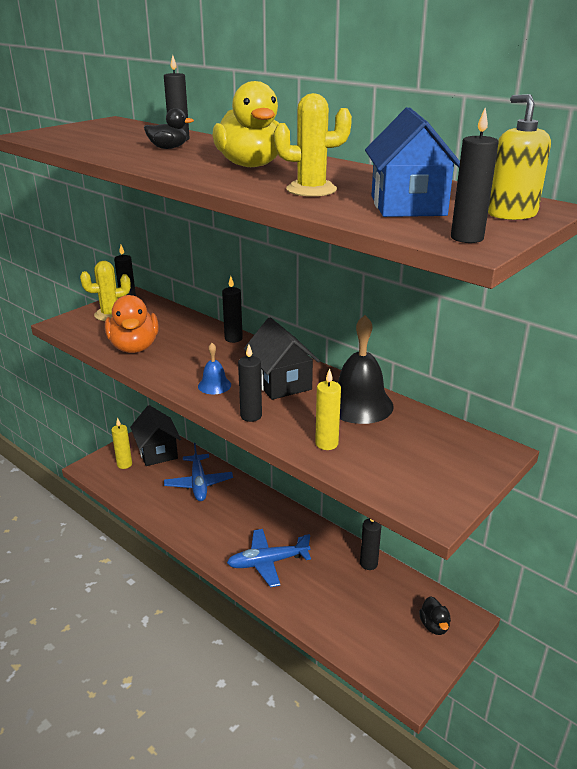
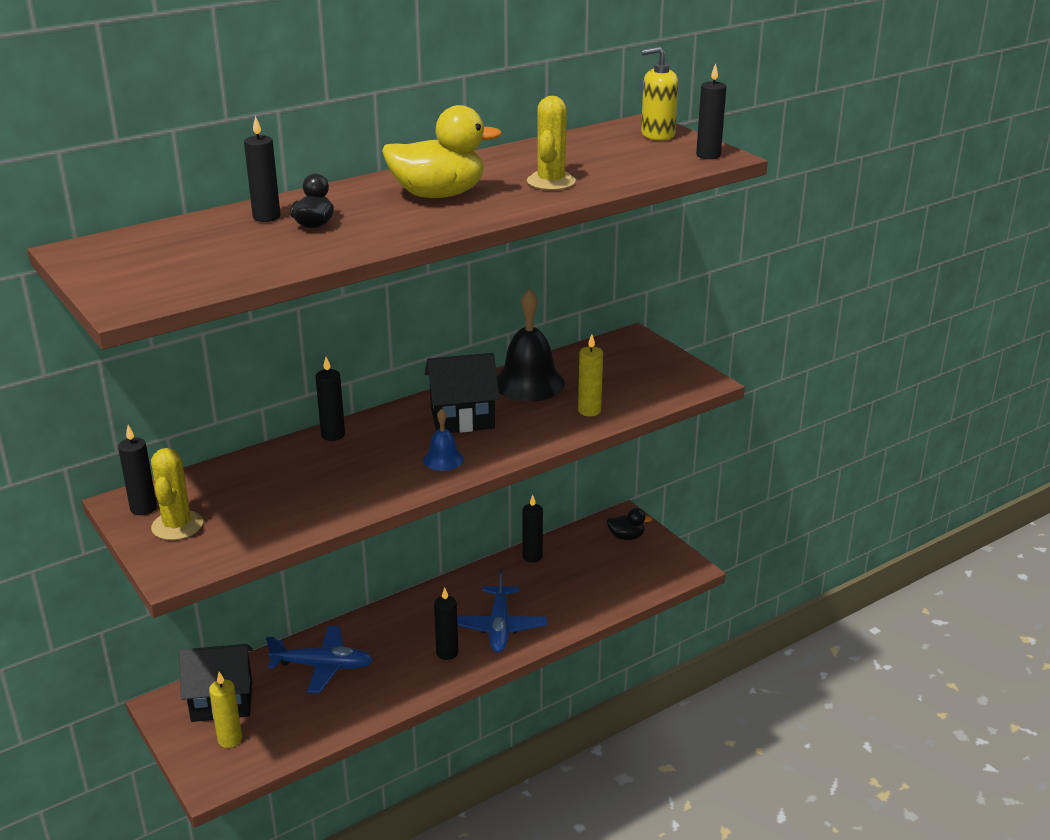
camera: 75 degrees left, 0 degrees up
(134, 347) = (305, 509): orange duck -> none
(251, 416) = (520, 444): black candle -> black candle (447, 653)
(408, 206) = (620, 158): blue house -> none

